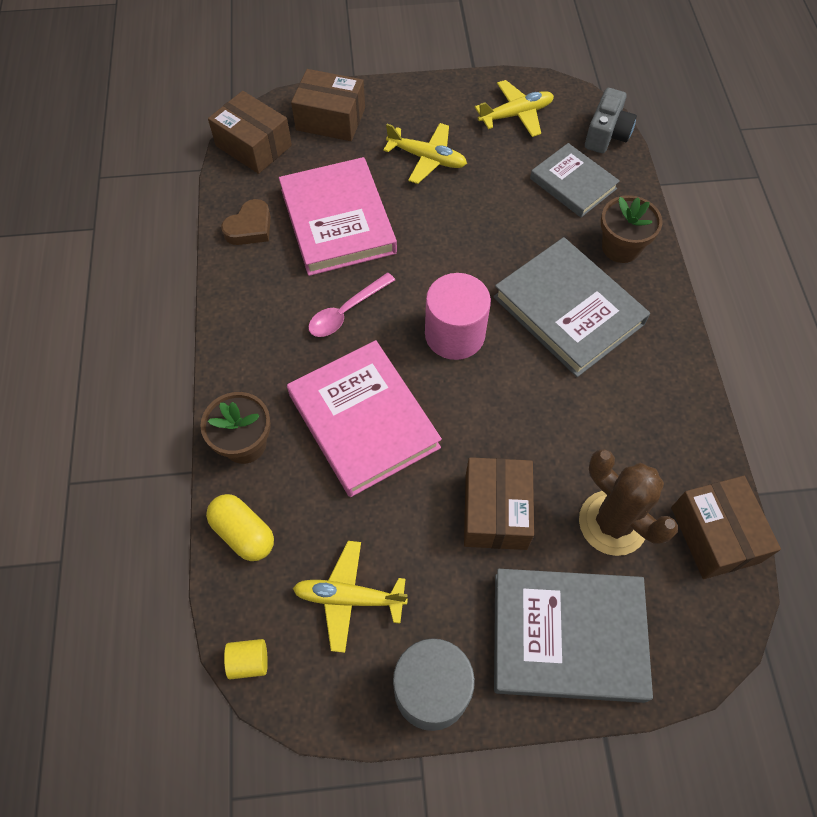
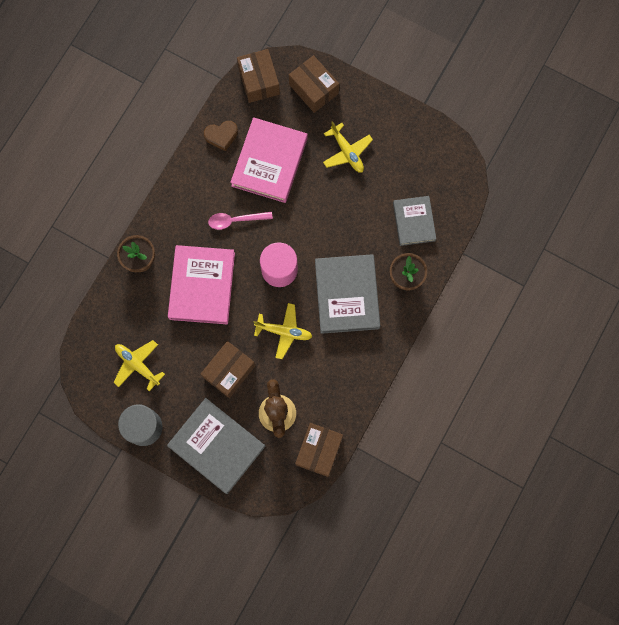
camera: 35 degrees right, 15 degrees up
(243, 533) = (112, 304): yellow capsule -> none
(249, 661) = (79, 363): yellow cylinder -> none
(516, 114) = (420, 154): yellow plane -> yellow plane (284, 331)
(606, 134) = (461, 202): grey camera -> none

